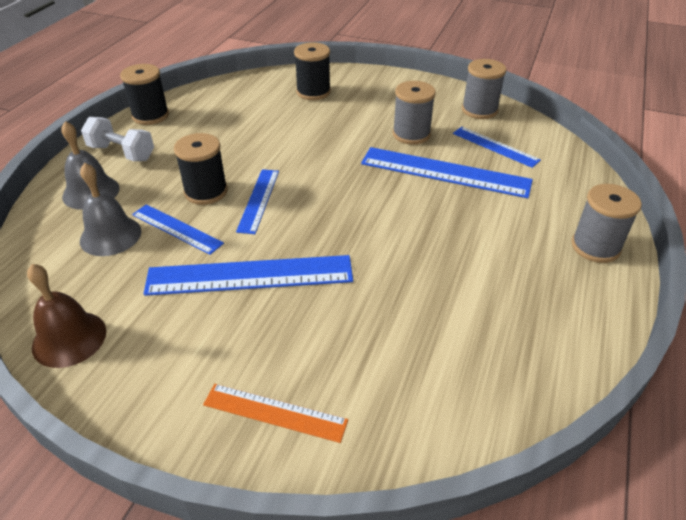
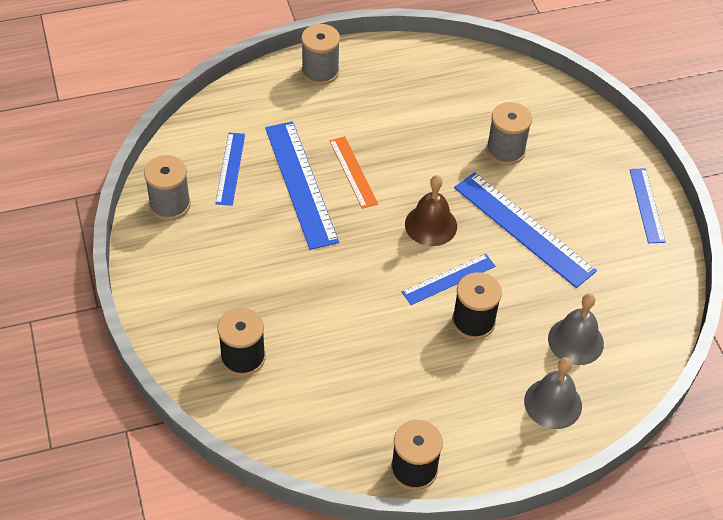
camera: 130 degrees left, 10 degrees up
(69, 338) = (660, 280): brown bell -> brown bell (431, 225)
(122, 153) = (488, 434): white dumbbell -> none
(177, 228) = (528, 305): blue ruler -> blue ruler (646, 205)
(275, 413) = (595, 153): orange ruler -> orange ruler (353, 172)
(411, 134) = (259, 233): grey spool -> grey spool (505, 151)

